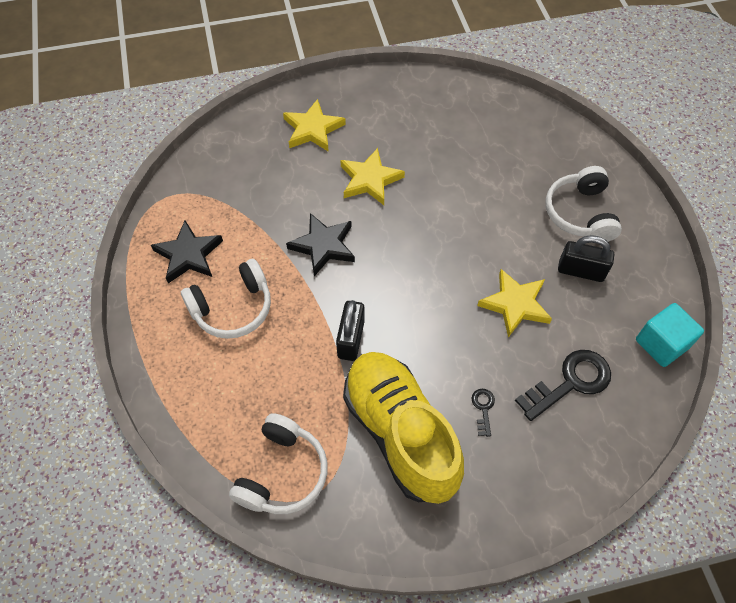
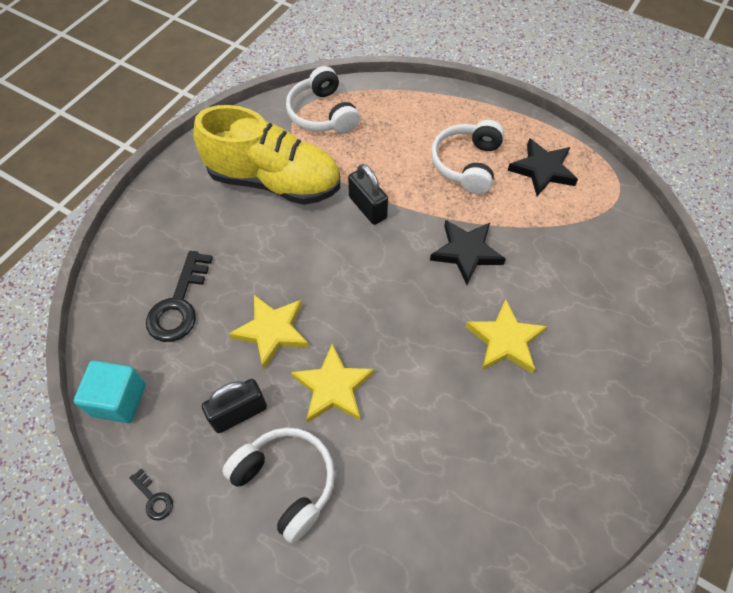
camera: 135 degrees right, 0 degrees up
(313, 129) = (614, 346): yellow star -> yellow star (333, 387)
(483, 408) = (231, 236): black key -> black key (154, 498)

